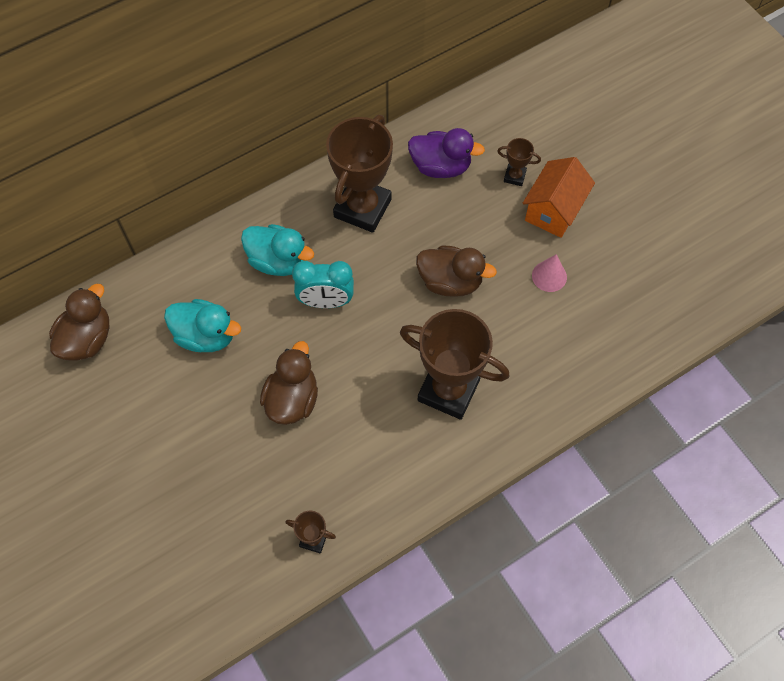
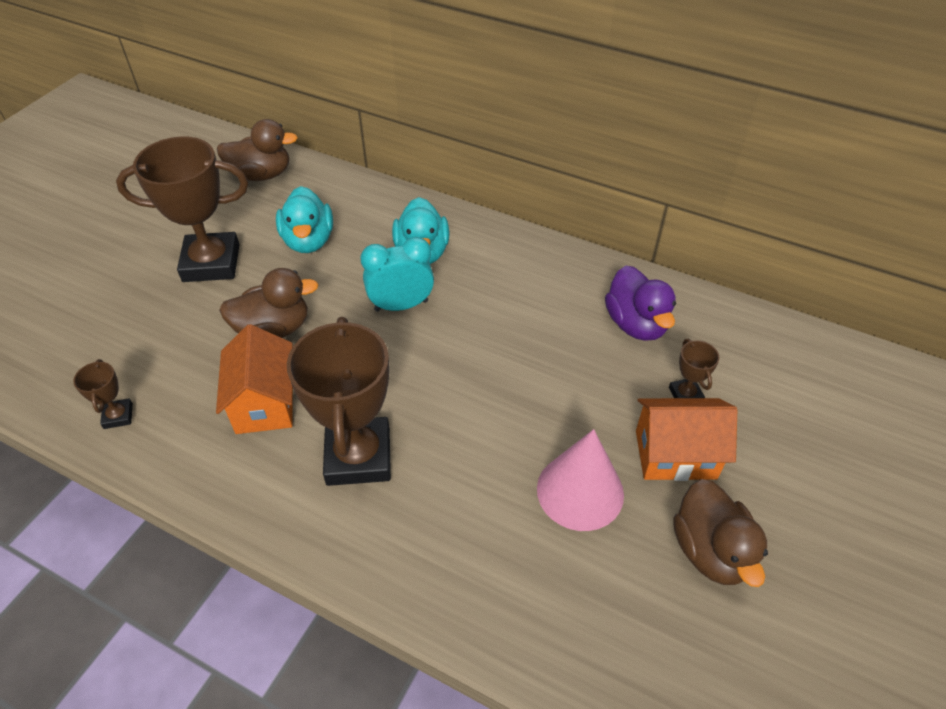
camera: 60 degrees right, 15 degrees down
(326, 302) = (401, 305): turquoise clock -> turquoise clock turned 105 degrees clockwise
(362, 208) = (531, 285): brown trophy -> brown trophy (211, 263)
(364, 432) = (264, 403): none -> orange house
(450, 282) = (499, 396): brown duck -> brown duck (710, 551)
(549, 276) = (580, 491): pink cone -> pink cone, size x1.73

